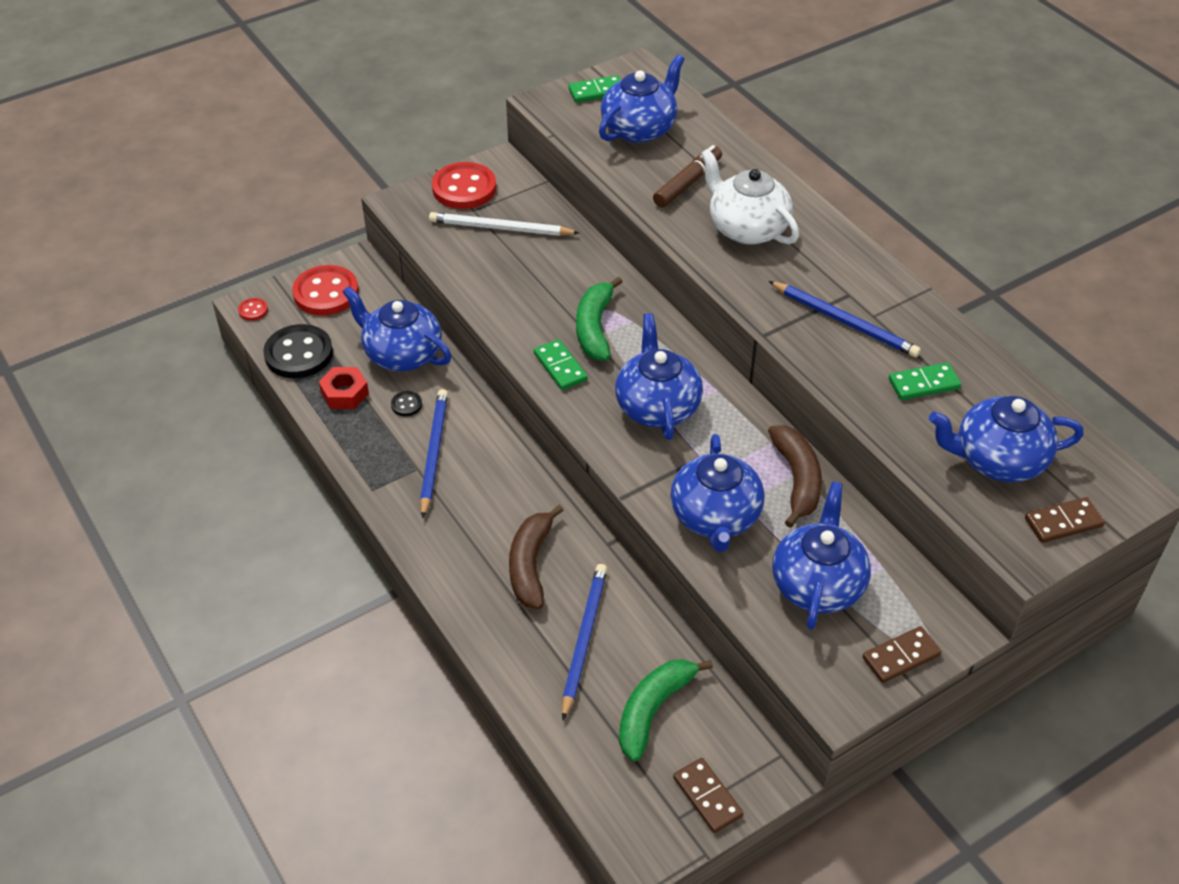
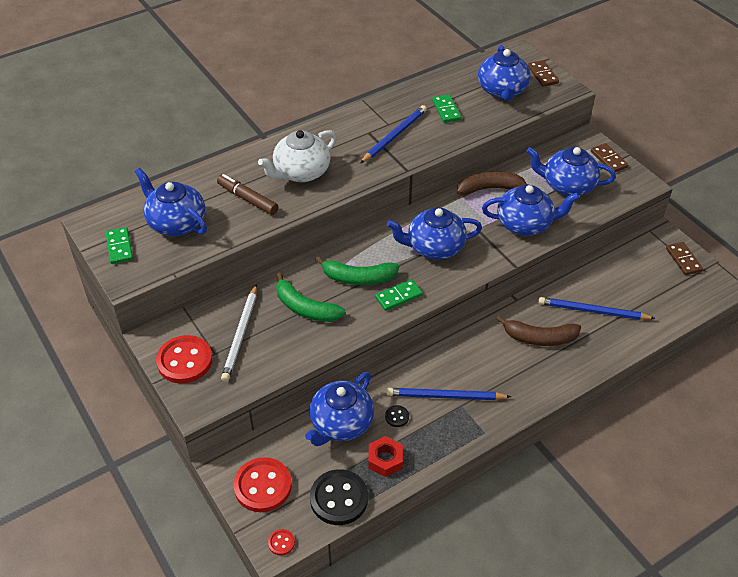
camera: 90 degrees left, 0 degrees up
(653, 710) = (634, 280): green banana -> green banana (305, 308)
(707, 797) = (683, 260): brown domino -> brown domino turned 75 degrees counterclockwise

